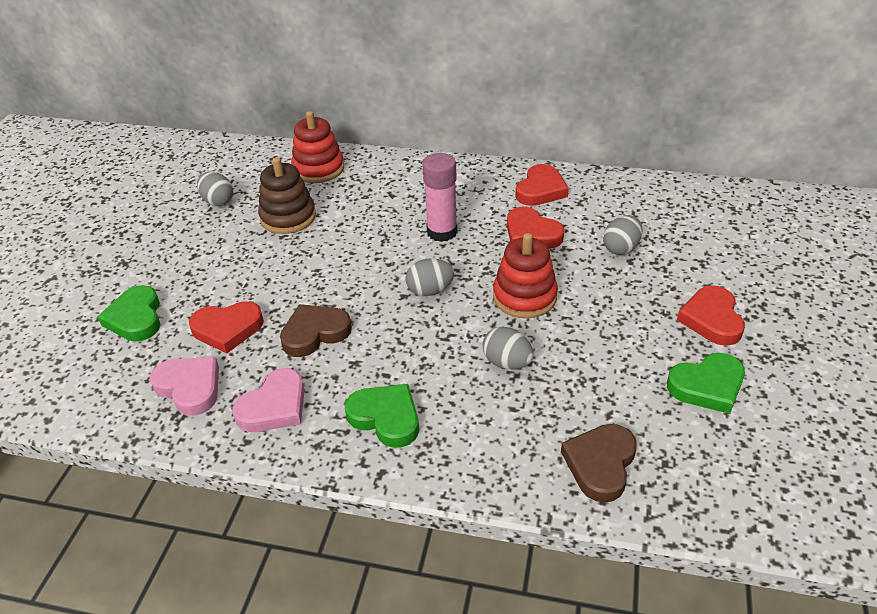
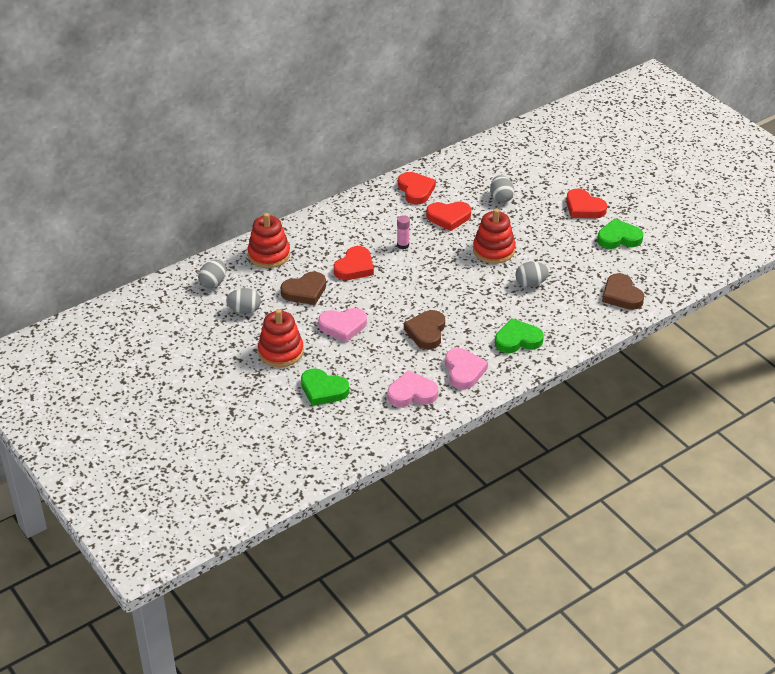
camera: 50 degrees left, 0 degrees up
(174, 256) = (281, 352): none -> red stacking toy
(227, 329) = (381, 360): red heart -> red heart (354, 267)
(259, 270) = (343, 326): none -> pink heart
(288, 217) = (305, 291): brown stacking toy -> brown heart
(430, 291) = (446, 277): grey egg -> grey egg (213, 283)
(442, 232) = (403, 245): pink glue stick -> pink glue stick, size x0.56
(707, 386) = (619, 238): green heart -> green heart turned 120 degrees counterclockwise

